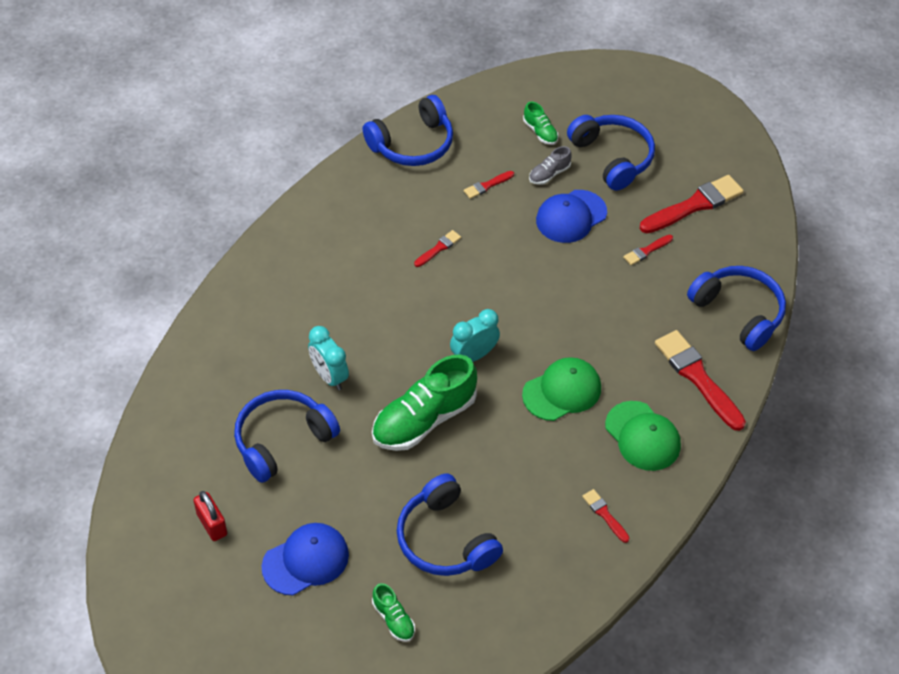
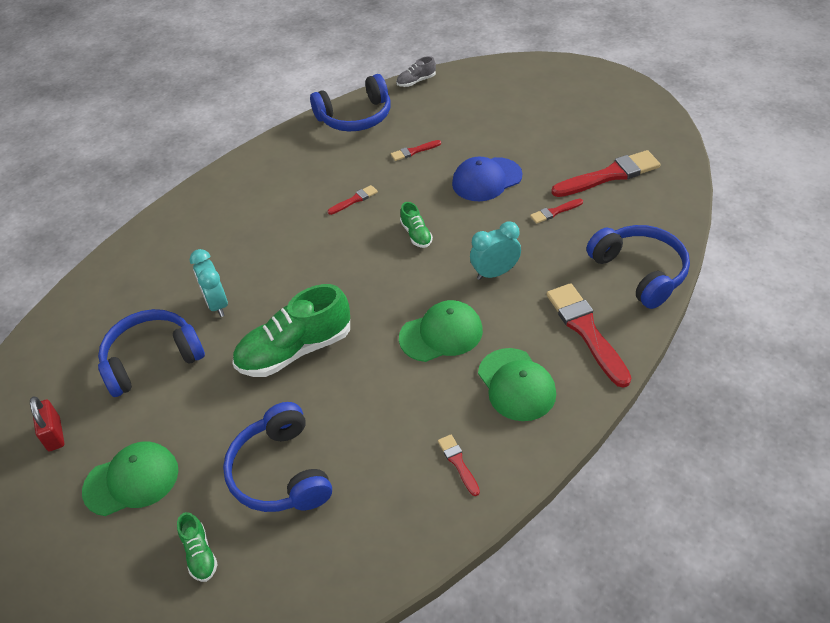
camera: 15 degrees right, 5 degrees down
(306, 560) = (131, 480): blue cap -> green cap
(473, 356) = (361, 295): turquoise clock -> turquoise clock (495, 273)
(540, 132) = (473, 111): green shoe -> green shoe (416, 234)
(549, 174) = (474, 144): grey shoe -> grey shoe (416, 81)
(612, 157) = (537, 133): blue headphones -> none

